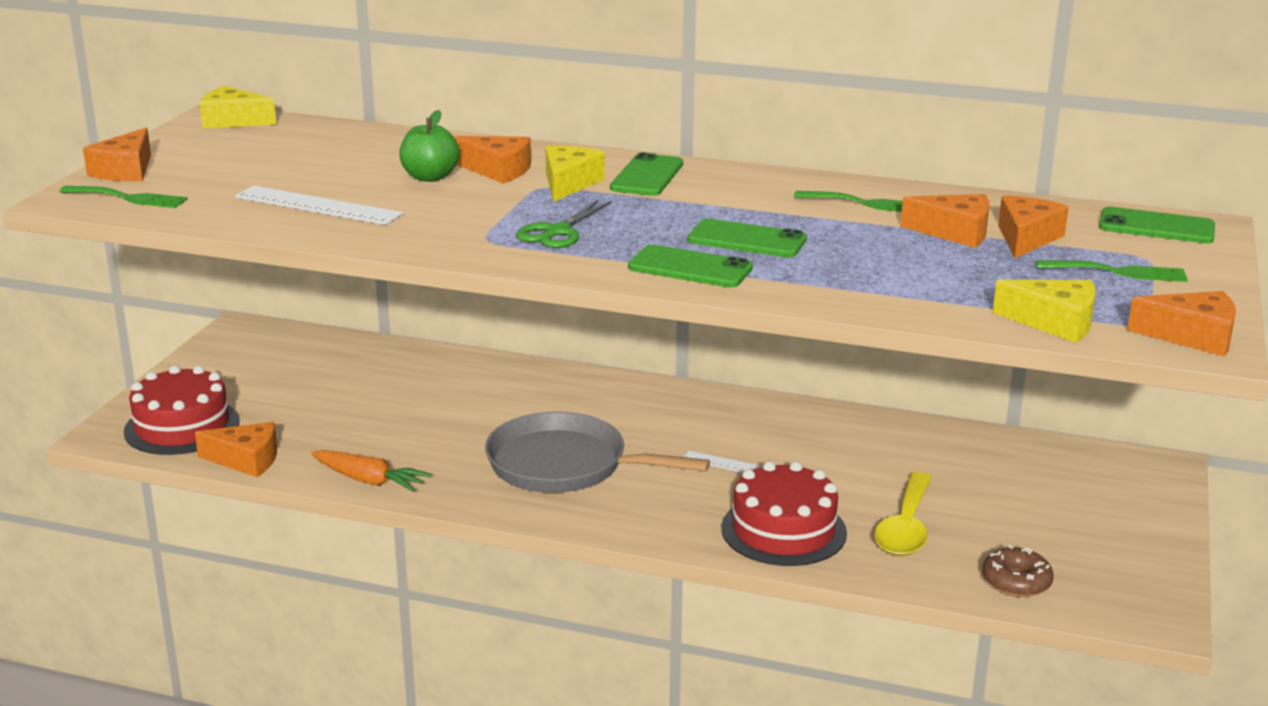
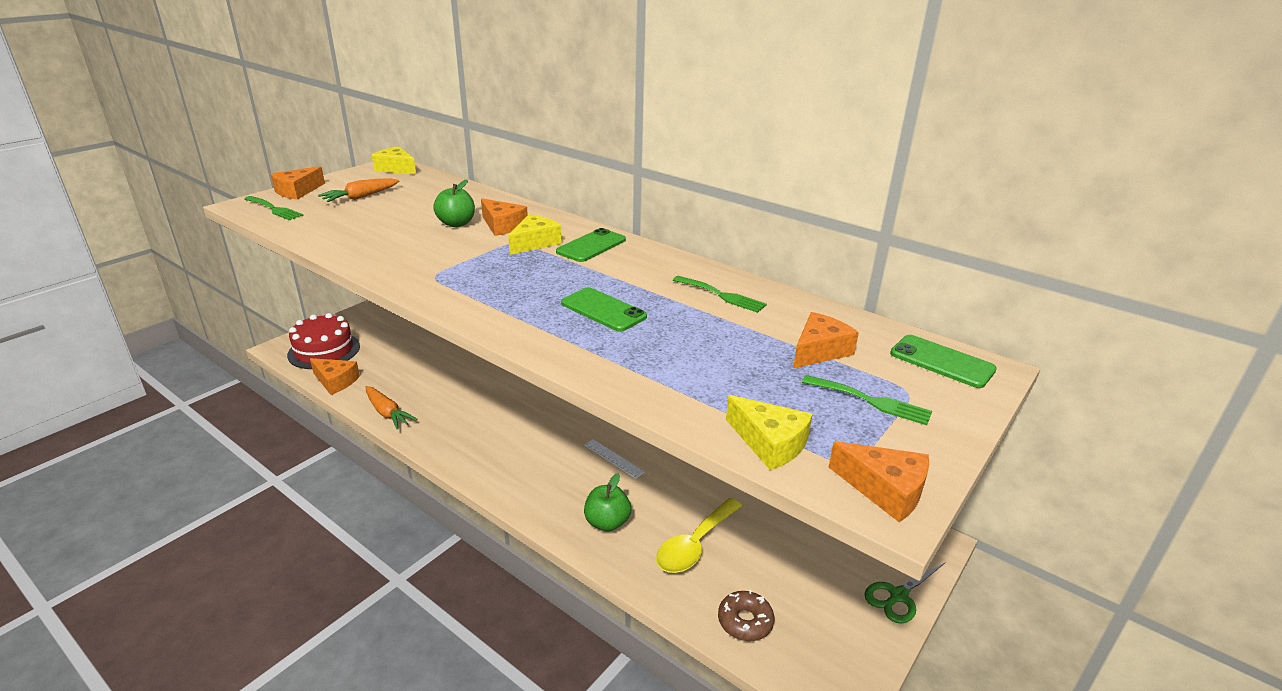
camera: 20 degrees right, 5 degrees up
(237, 165) = (360, 197): none -> orange carrot
(318, 205) = (367, 232): white ruler -> none
(558, 232) = (484, 279): green scissors -> green scissors (898, 596)
(565, 465) = (508, 431): grey pan -> none
(690, 268) = (538, 326): green phone -> none
(783, 530) = (607, 522): red cake -> green apple
(955, 233) = (766, 334): orange cheese -> none

